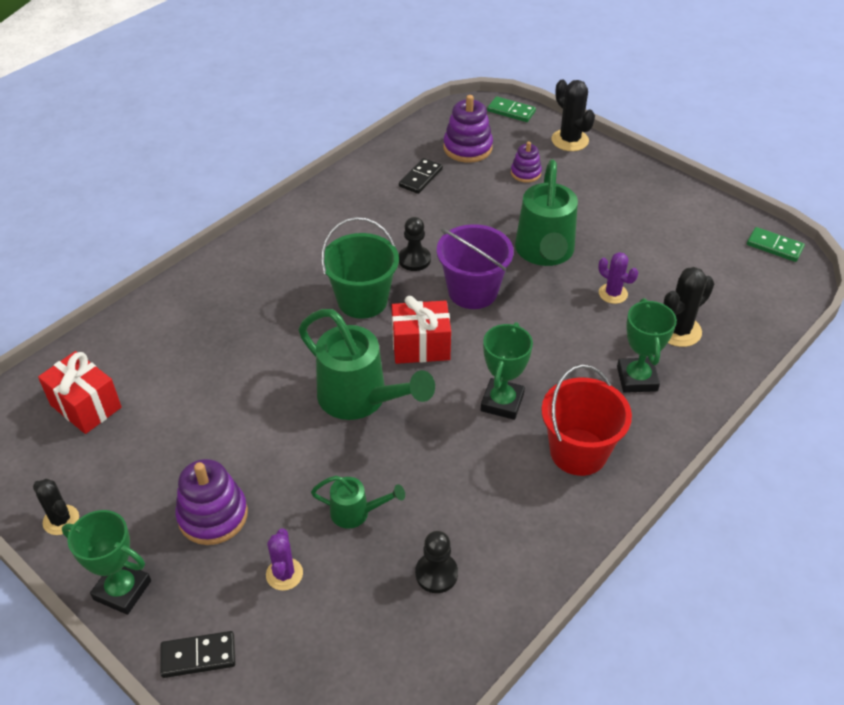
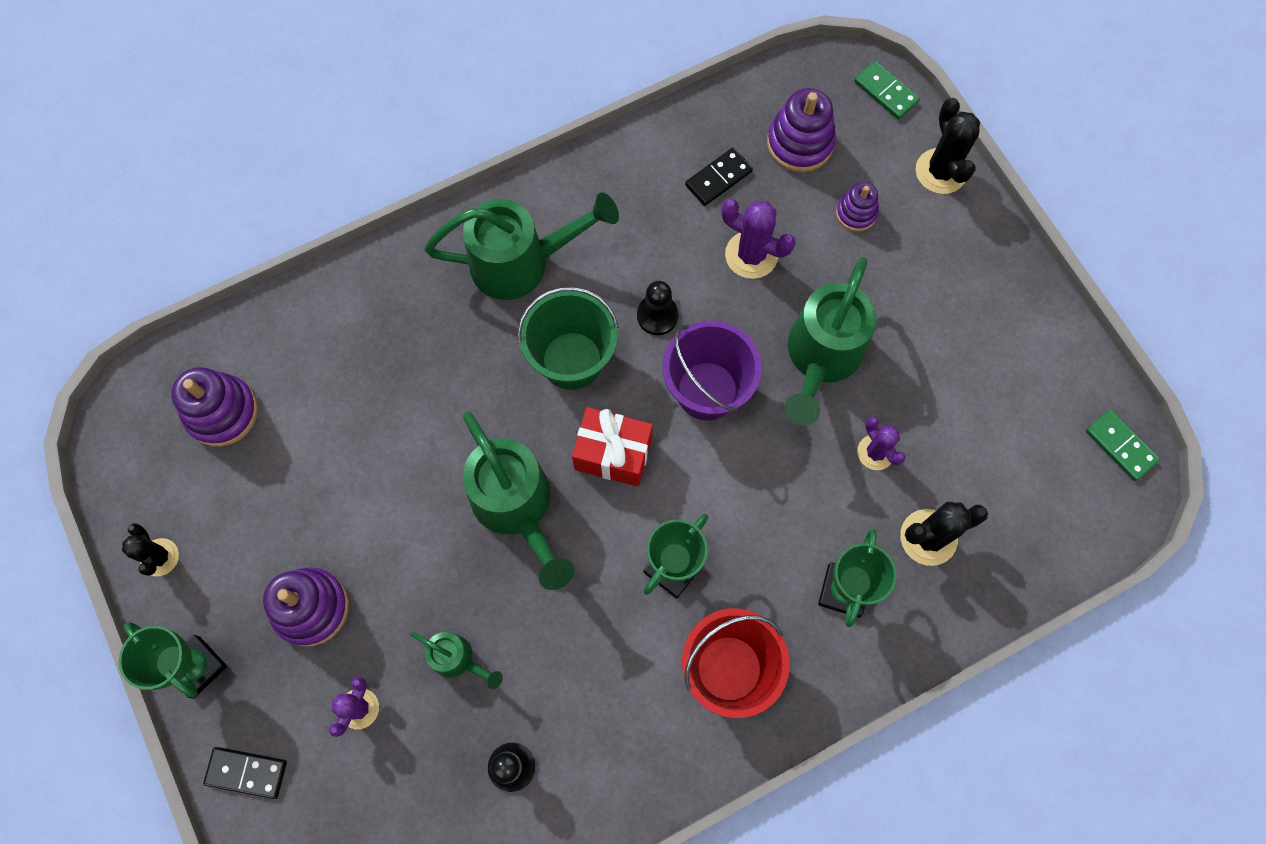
camera: 20 degrees right, 25 degrees up
(86, 406) = (222, 412): red gift -> purple stacking toy
(298, 256) = (521, 263): none -> green watering can
(465, 211) = (751, 255): none -> purple cactus

